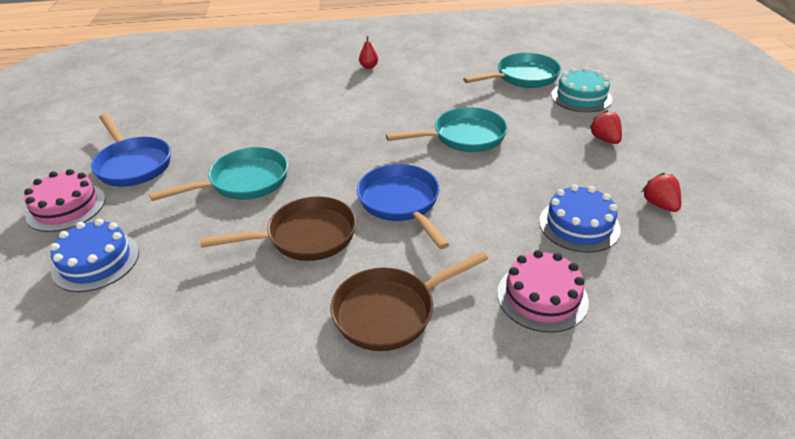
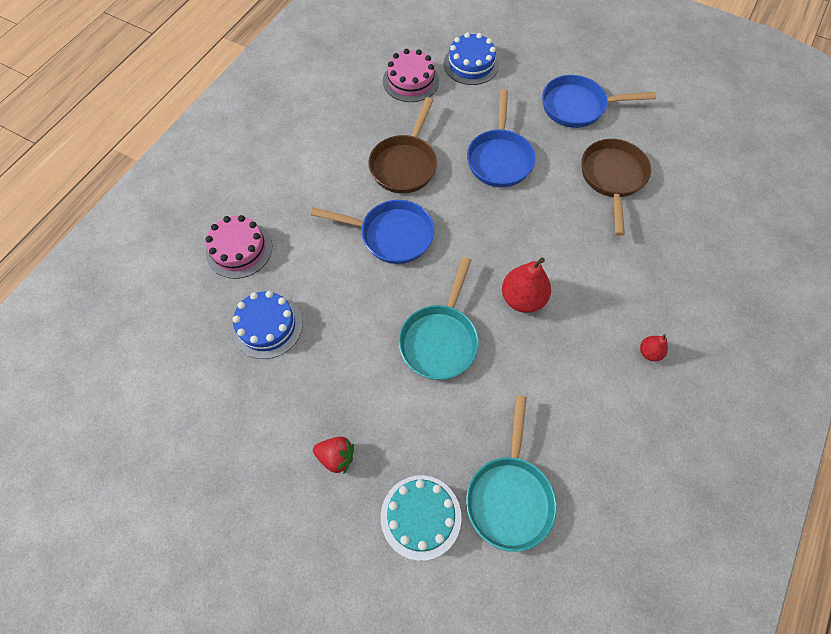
camera: 125 degrees right, 25 degrees up
(66, 207) = (546, 63): pink cake -> pink cake (411, 81)
(243, 182) = (499, 158): turquoise pan -> blue pan
(384, 118) = (522, 298): none -> red pear
(391, 311) = (303, 171): brown pan -> brown pan (612, 178)
(659, 204) = (230, 404): red strawberry -> none

